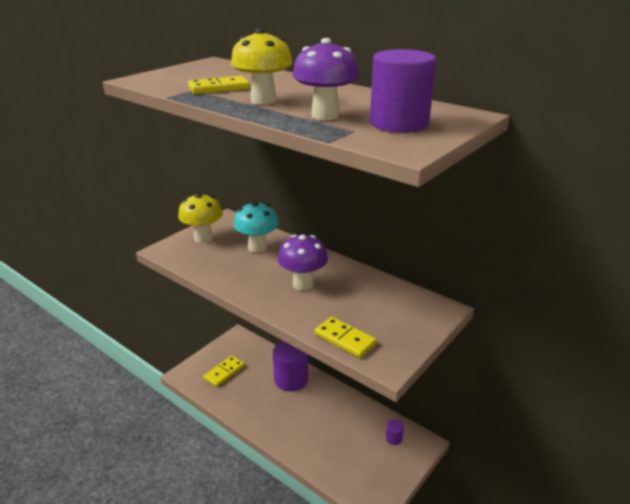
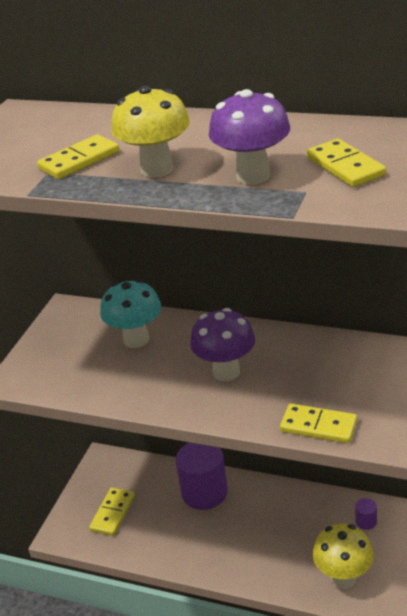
camera: 15 degrees left, 5 degrees up
(203, 238) = (55, 347): yellow mushroom -> yellow mushroom (343, 578)
(399, 123) = (345, 166): purple cylinder -> yellow domino

